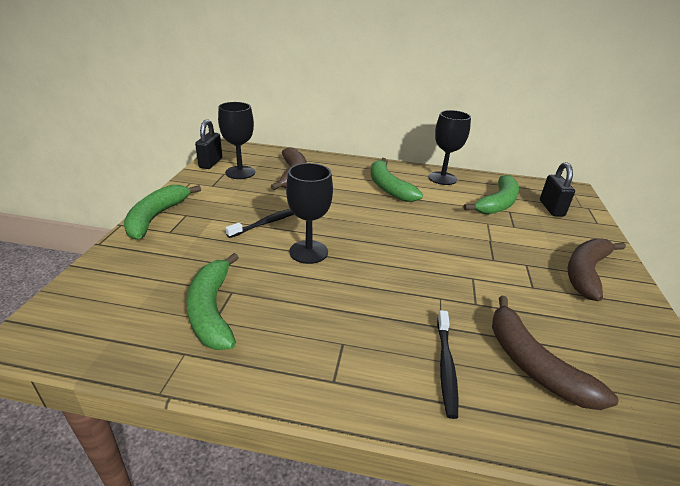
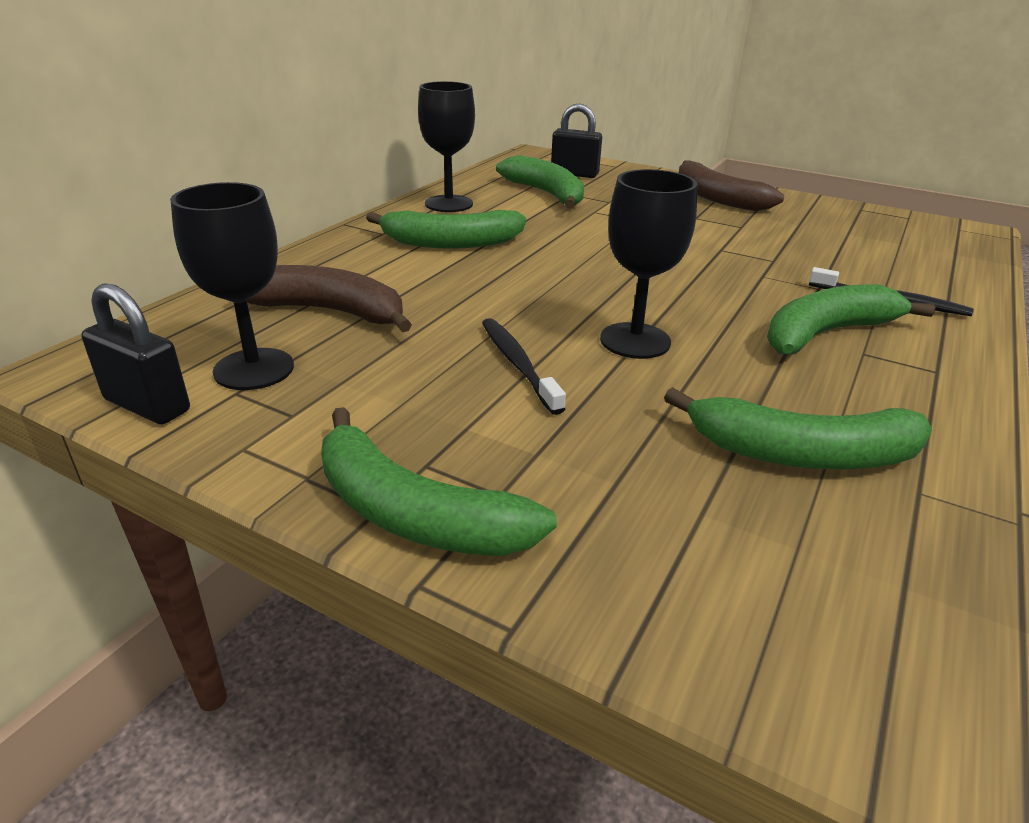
camera: 70 degrees left, 0 degrees up
(362, 326) = (826, 333): none -> green banana
(533, 364) = (874, 260): brown banana -> none

